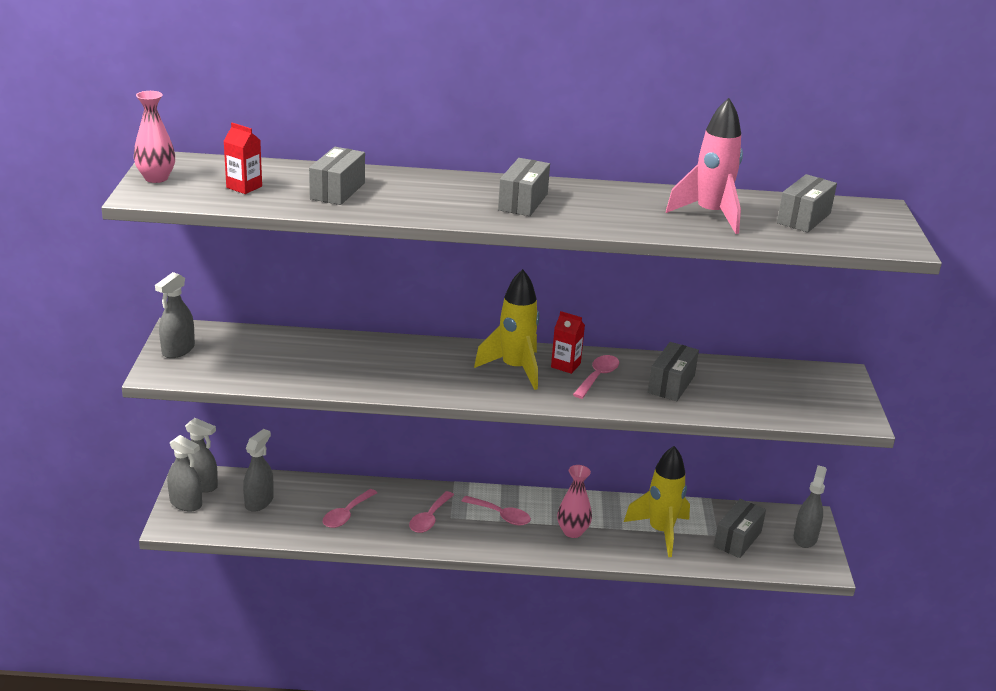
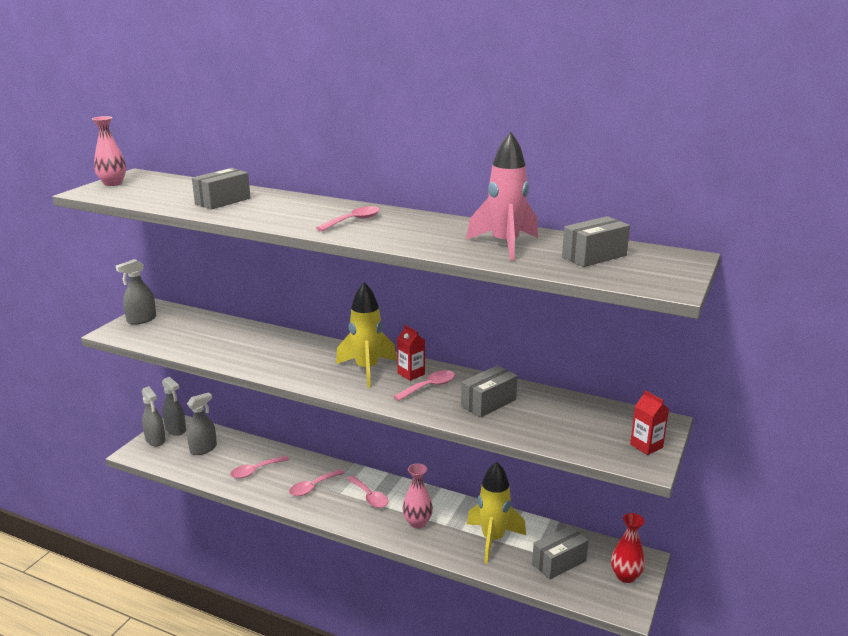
camera: 25 degrees right, 5 degrees down
(244, 187) = (161, 193): red carton -> red carton (646, 446)
(523, 202) = (354, 221): grey box -> pink spoon
(805, 538) = (625, 576): grey spray bottle -> red vase

